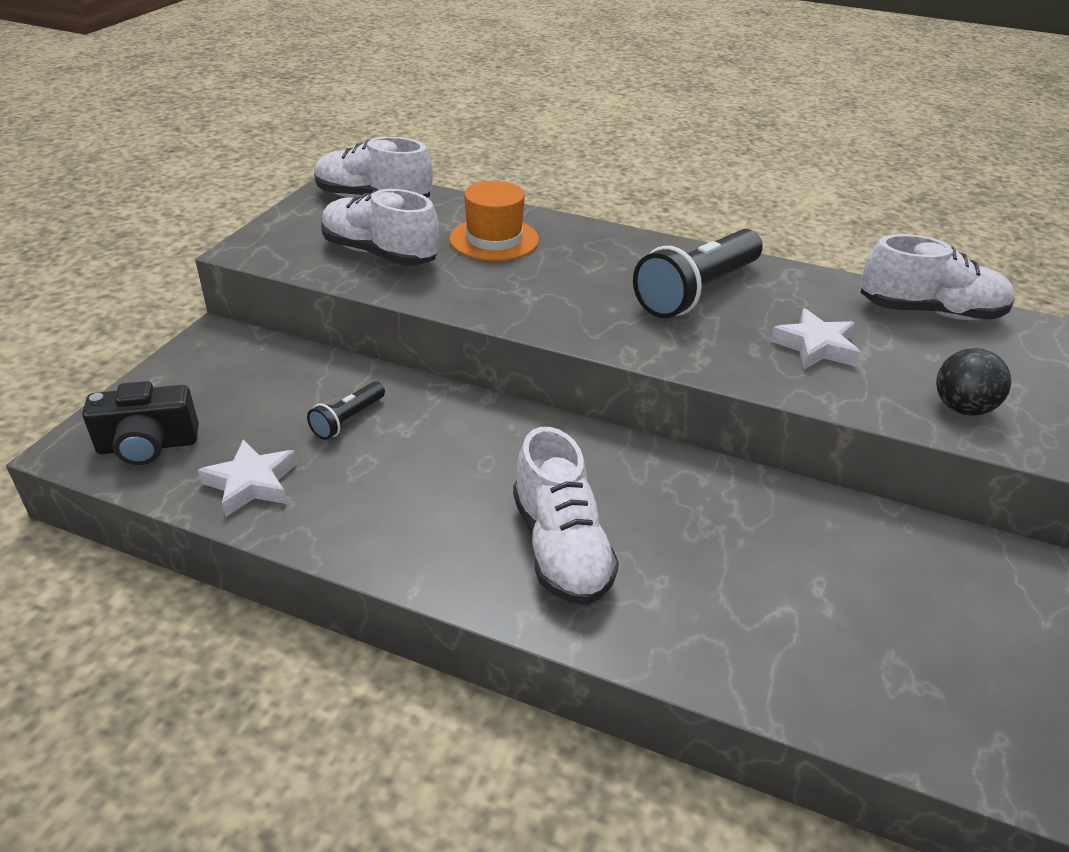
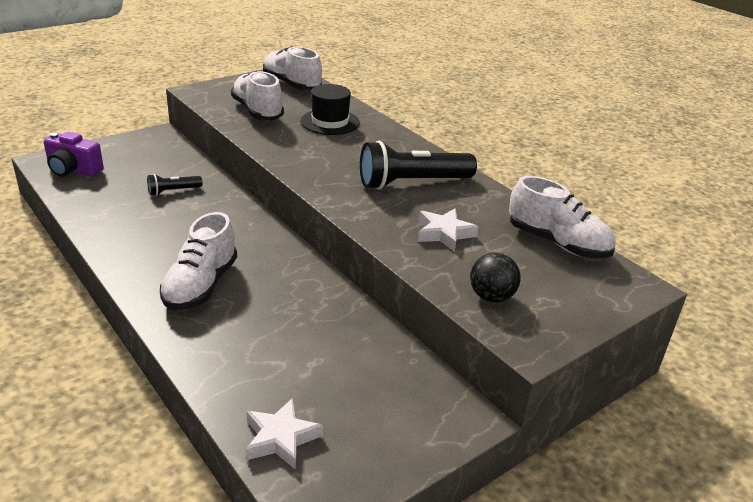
camera: 30 degrees right, 5 degrees down
(148, 446) = (73, 170): black camera -> purple camera
(251, 483) = (96, 202): white star -> white star (280, 438)
(494, 239) = (330, 122): orange hat -> black hat

